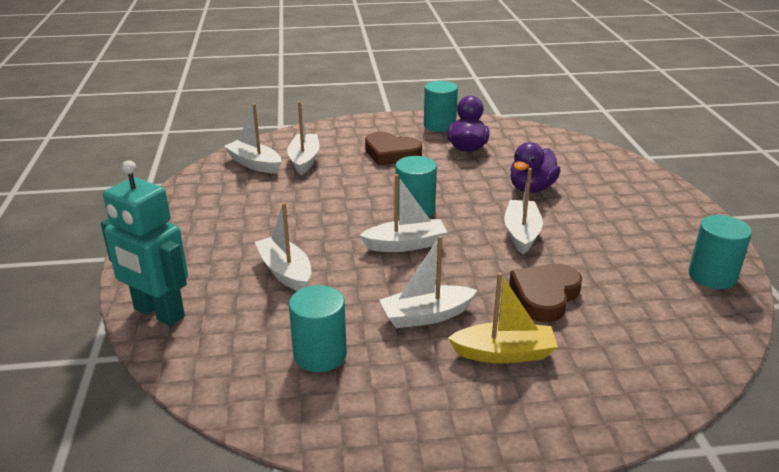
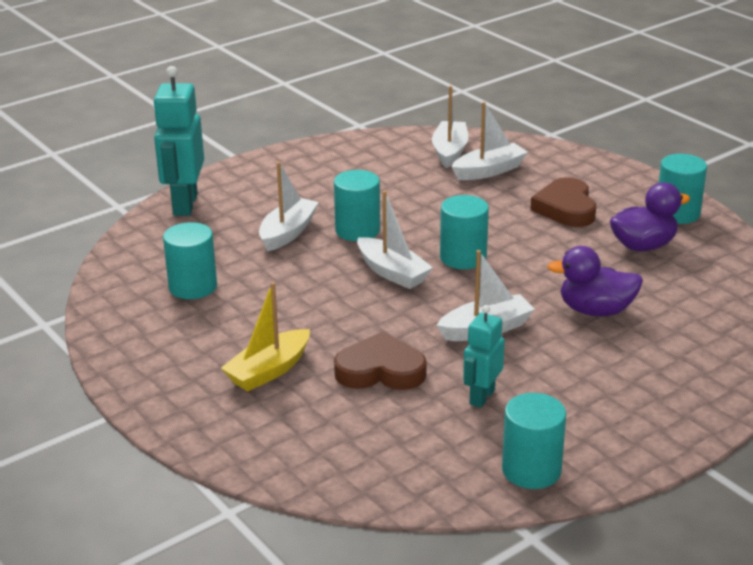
camera: 60 degrees right, 0 degrees up
(323, 238) = (357, 230): none -> turquoise cylinder
(426, 316) = (288, 317): white boat -> none
(504, 353) = (269, 371): yellow boat -> yellow boat turned 75 degrees clockwise
(610, 265) = (481, 397): none -> turquoise robot

